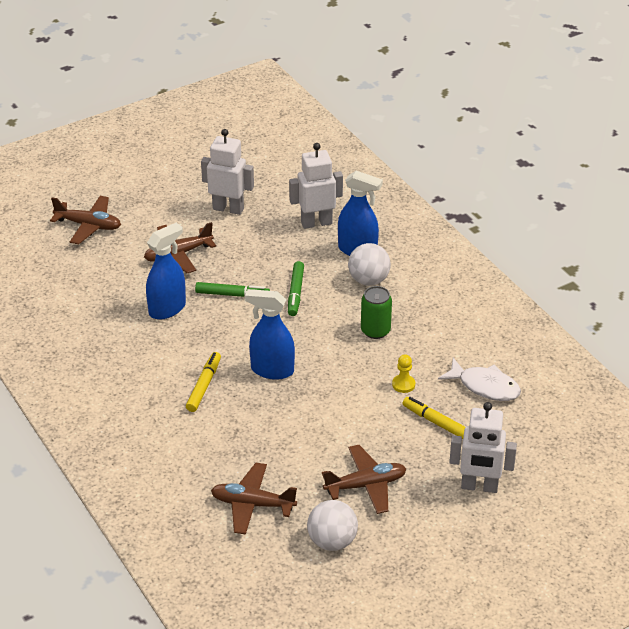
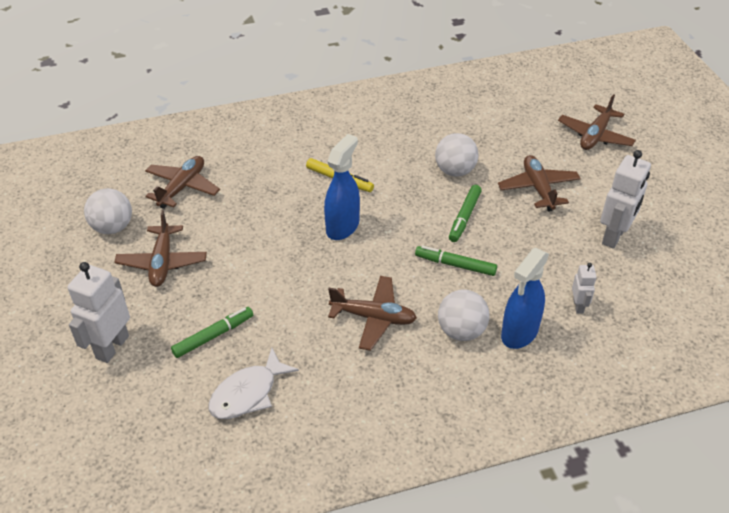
camera: 105 degrees right, 5 degrees up
(167, 309) = (455, 171): blue spray bottle -> white ball
(316, 223) = (578, 306): white robot -> white robot, size x0.53
(375, 331) = (373, 318): green can -> brown plane
(403, 384) = (281, 322): yellow pawn -> none
(437, 423) = (213, 336): yellow marker -> green marker

